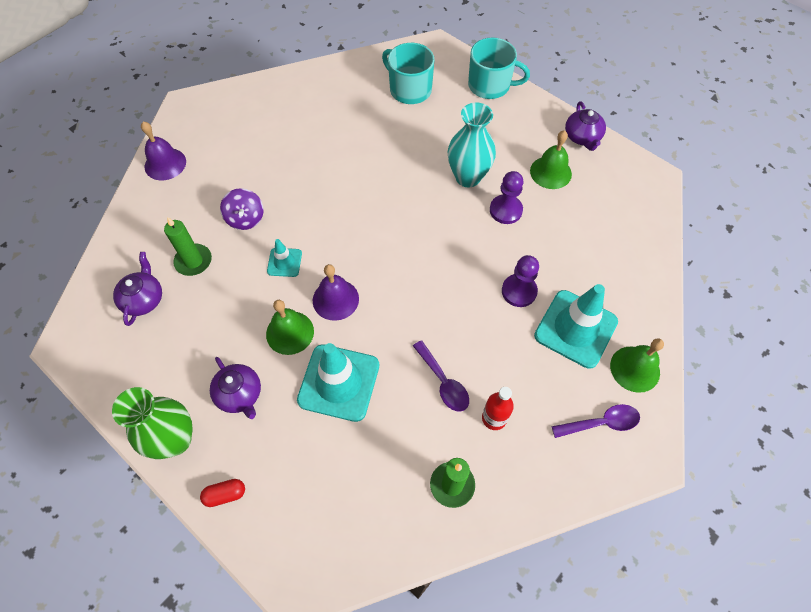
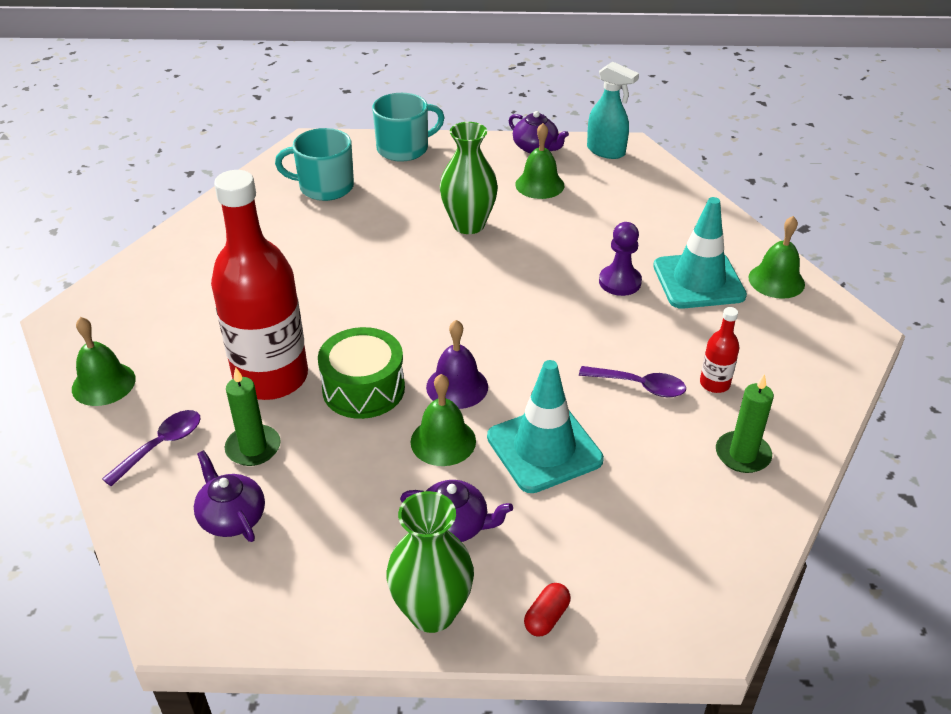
camera: 40 degrees left, 20 degrees down
(165, 164) = (103, 383): purple bell -> green bell
(245, 219) = (271, 377): purple spinning top -> red bottle
(284, 262) = (363, 388): turquoise traffic cone -> green drum
(468, 177) = (468, 225): turquoise vase -> green vase
(505, 210) = (534, 231): purple pawn -> none
(601, 423) = (798, 332): purple spoon -> purple spoon (161, 445)
(632, 171) = (606, 151): none -> turquoise spray bottle

